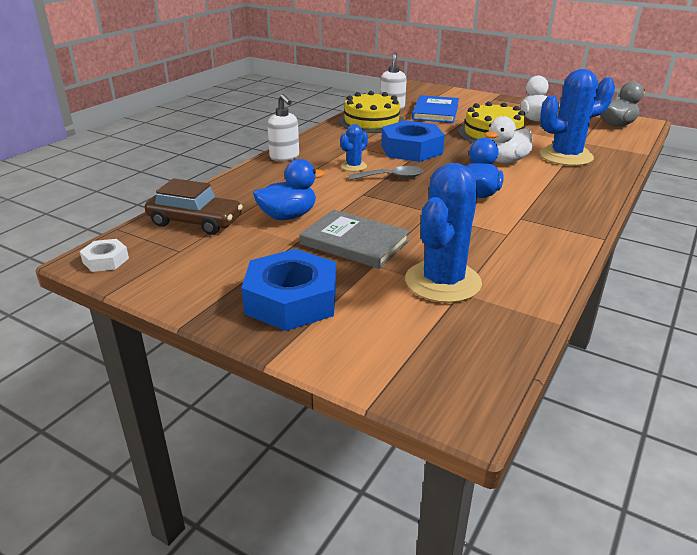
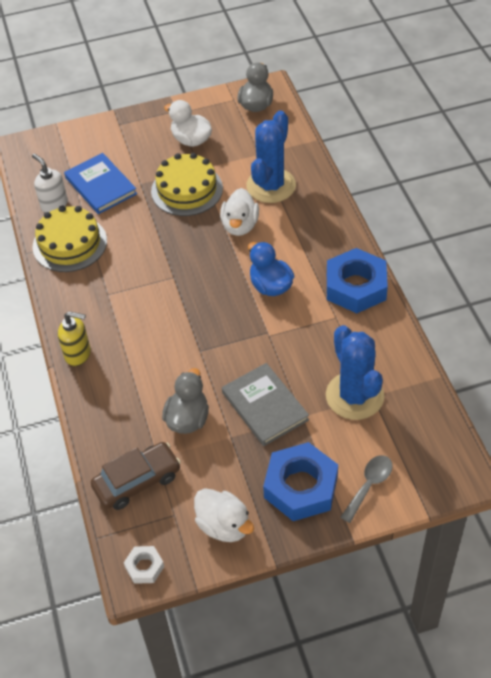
camera: 45 degrees left, 20 degrees up
(194, 279) = (224, 525): none -> white duck
(284, 157) = (78, 354): white soap dispenser -> yellow soap dispenser
(288, 216) = (188, 419): blue duck -> grey duck
(354, 166) = (147, 322): blue cactus -> none
(354, 242) = (264, 406): grey book -> grey book turned 75 degrees clockwise
(391, 177) = (192, 313): grey spoon -> grey spoon (369, 485)
(411, 149) = (157, 263): blue nut -> blue nut (356, 287)

